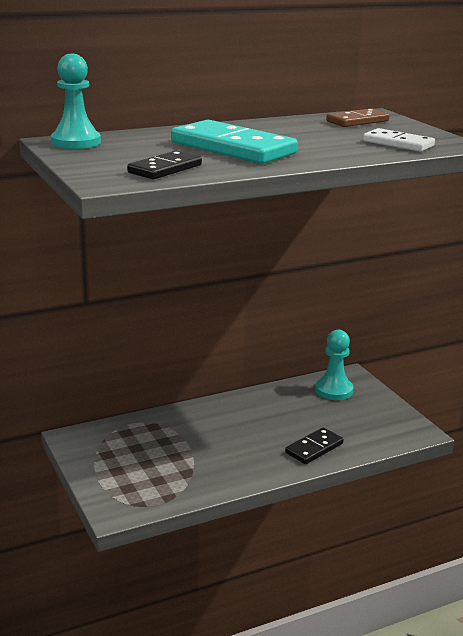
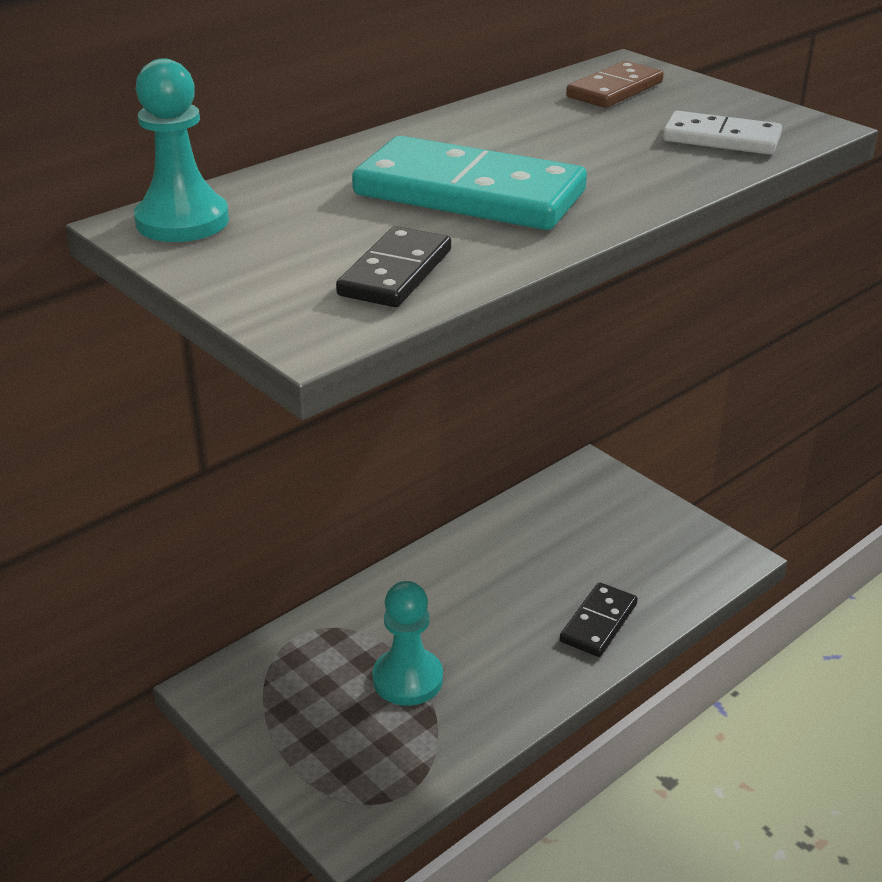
camera: 15 degrees left, 10 degrees up
(334, 390) = (579, 504): turquoise pawn -> turquoise pawn (407, 679)

